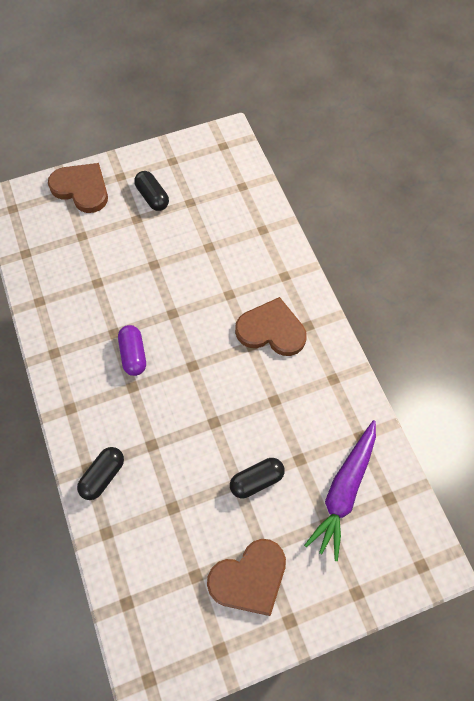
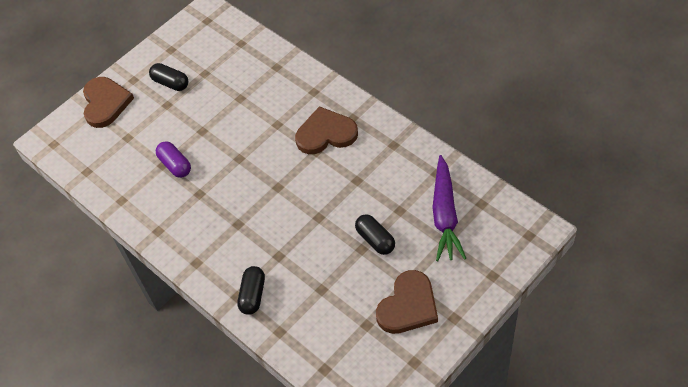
camera: 20 degrees left, 10 degrees down
(81, 189) = (105, 103): brown heart -> brown heart turned 75 degrees clockwise
(133, 354) = (225, 201): purple capsule -> purple capsule (175, 165)
(256, 480) = (375, 240): black capsule -> black capsule turned 75 degrees counterclockwise

